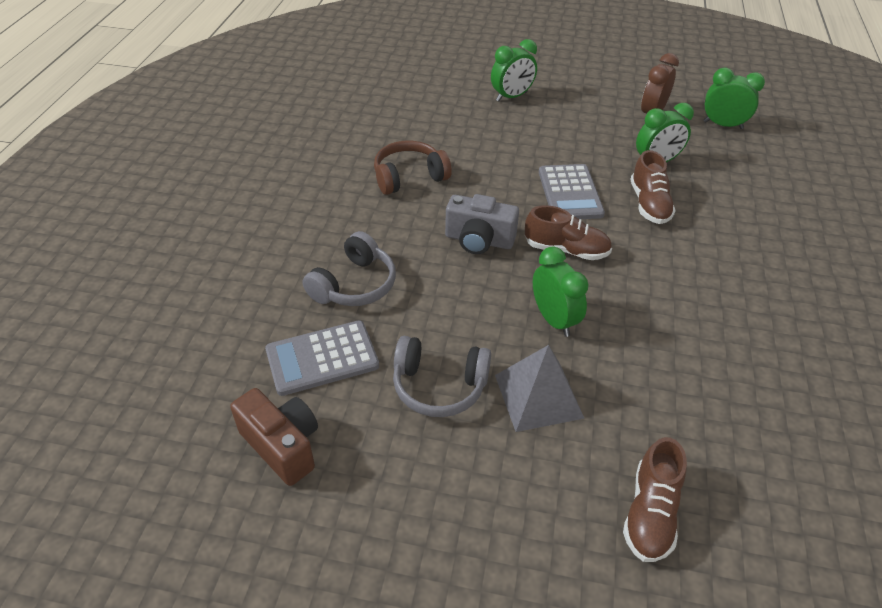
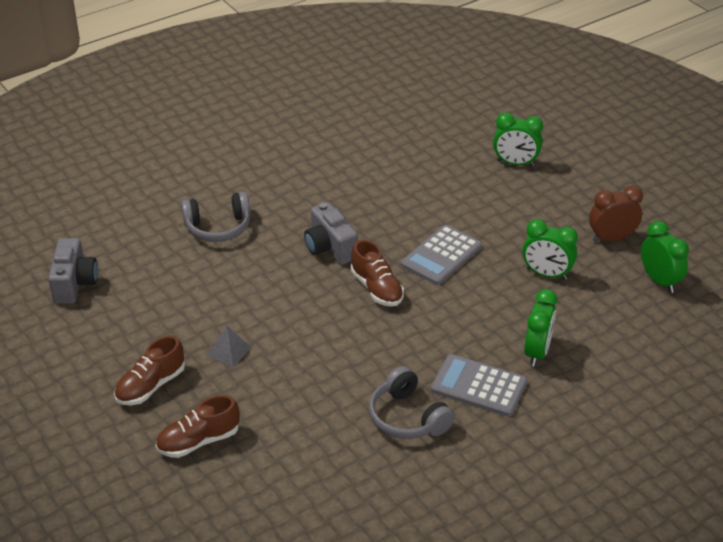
camera: 45 degrees right, 5 degrees down
(282, 445) = (74, 283): brown camera -> grey camera
(322, 358) = (147, 255): grey calculator -> grey calculator (479, 386)
(409, 177) = (347, 181): brown headphones -> none
(439, 386) = (185, 309): grey headphones -> grey headphones (407, 417)
(538, 396) = (229, 351): grey pyramid -> grey pyramid, size x0.58
(554, 320) = (302, 321): green clock -> green clock (537, 352)
(649, 204) = (487, 297): brown shoe -> brown shoe (151, 386)

